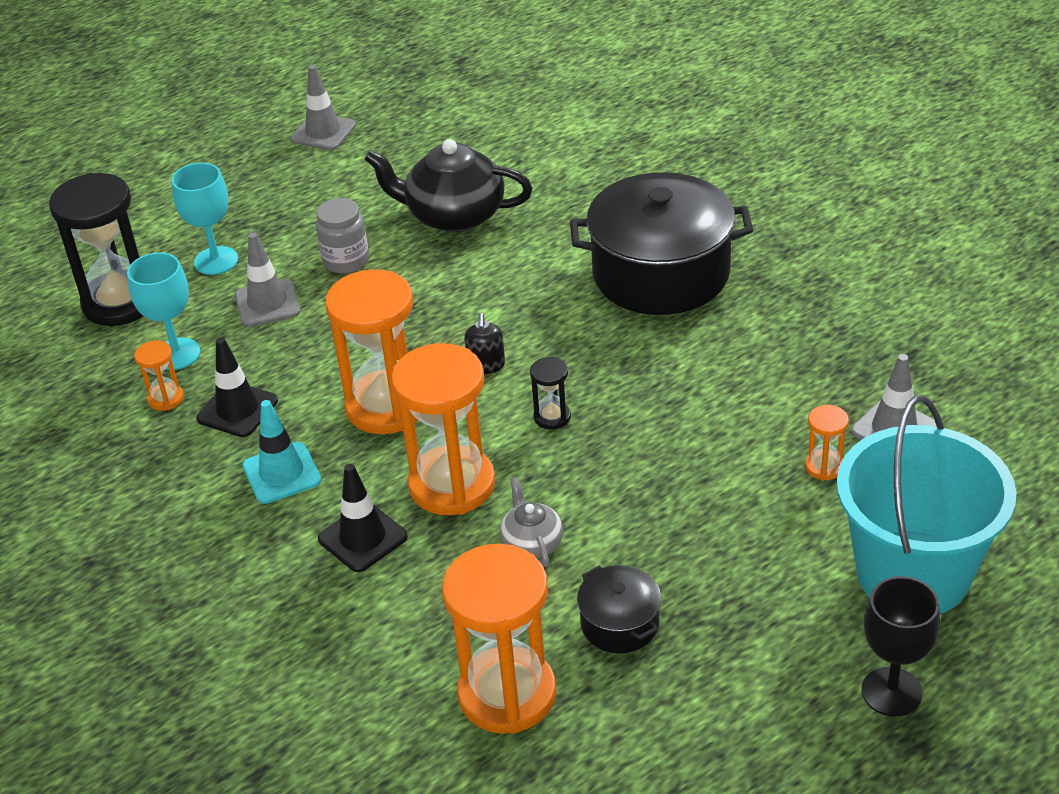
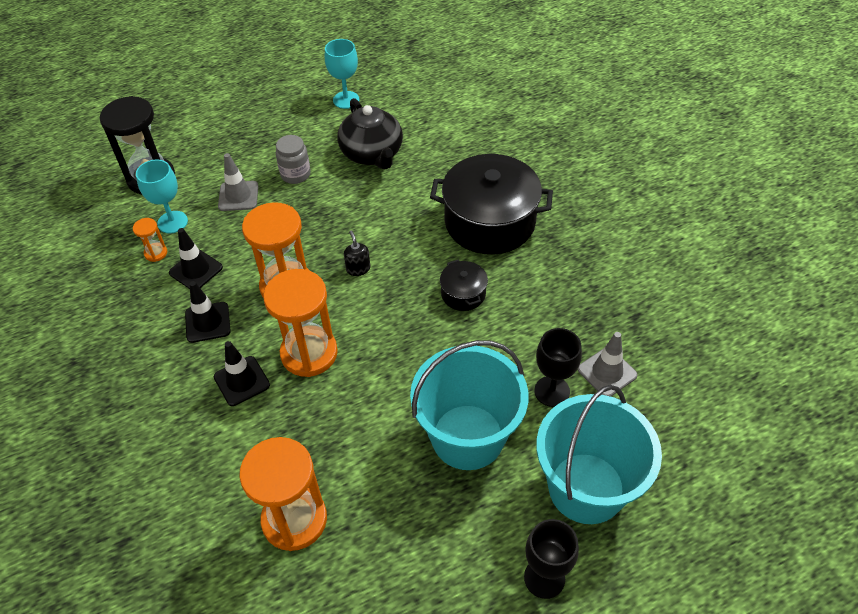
camera: 10 degrees right, 10 degrees up
(216, 261) = (217, 159): turquoise goblet -> turquoise goblet (346, 100)
(281, 473) = (207, 322): turquoise traffic cone -> black traffic cone
(323, 132) = (311, 78): grey traffic cone -> none
(454, 215) = (372, 154): black teapot -> black teapot turned 135 degrees counterclockwise
(486, 365) = (358, 268): black soap dispenser -> black soap dispenser turned 150 degrees clockwise
(532, 543) = (345, 408): grey teapot -> none
(552, 417) = (387, 316): black hourglass -> none
(620, 623) = (382, 482): black pot -> black pot (463, 294)
(723, 544) = (467, 437): none -> turquoise bucket
(824, 466) = (552, 391): orange hourglass -> black goblet

